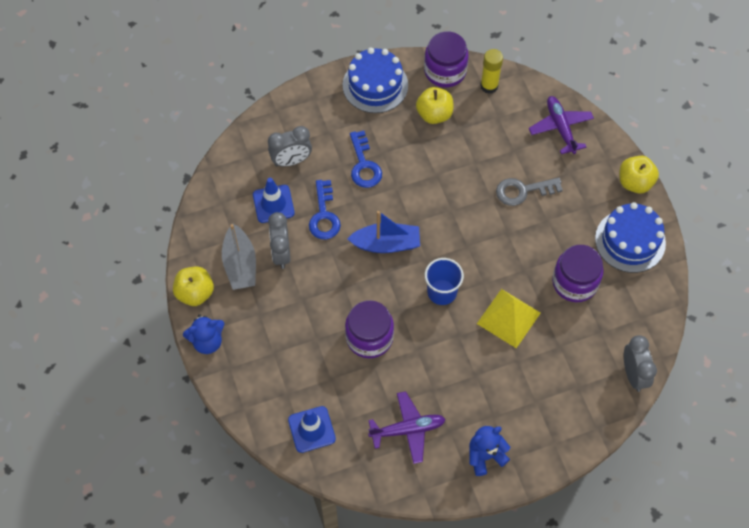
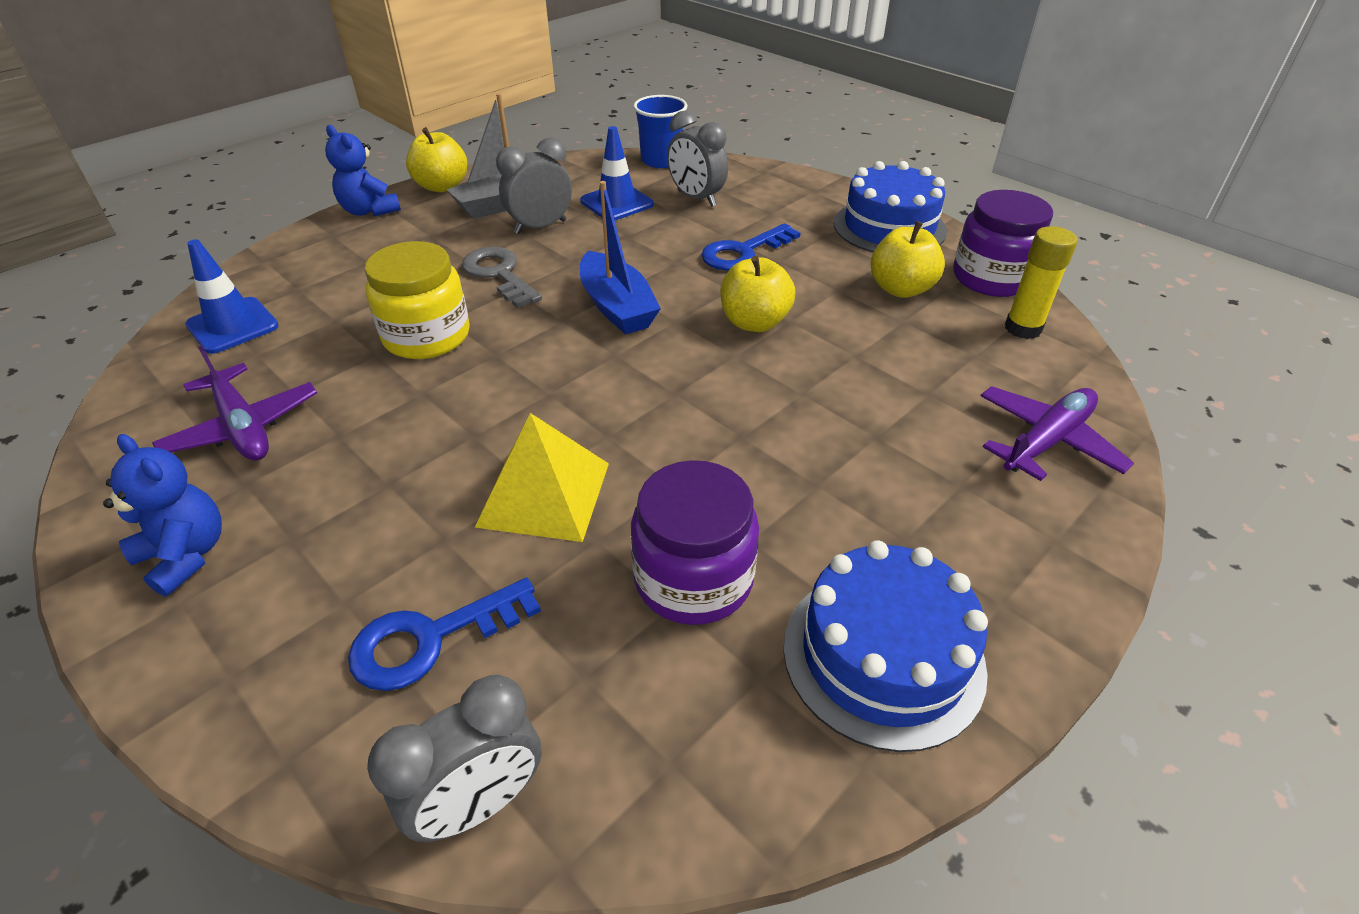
camera: 65 degrees right, 20 degrees down
(324, 215) = (628, 242): blue key -> blue key (432, 638)
(369, 337) = (427, 336): purple jar -> yellow jar
(442, 292) = (557, 389): blue cup -> blue cup (661, 161)
(523, 191) = (853, 430): grey key -> grey key (499, 274)
(635, 182) = (1051, 613): yellow apple -> yellow apple (754, 322)

